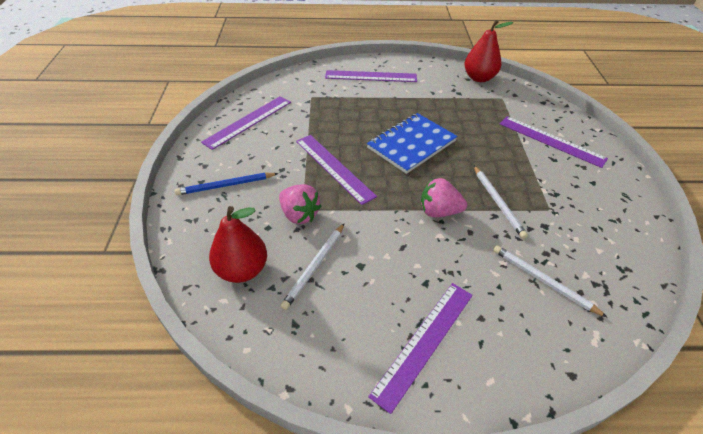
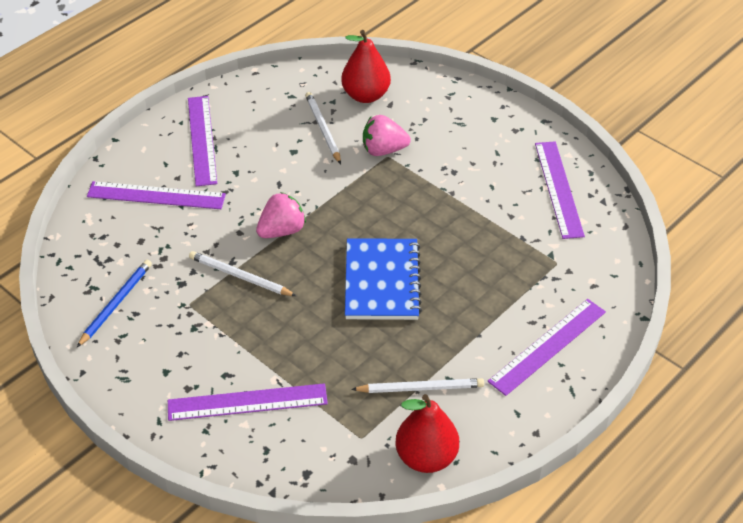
camera: 135 degrees right, 0 degrees up
(226, 185) = (470, 129): blue pencil -> blue pencil (116, 304)
(334, 167) = (415, 204): purple ruler -> purple ruler (156, 196)
(543, 281) = (151, 232): white pencil -> white pencil (420, 388)

